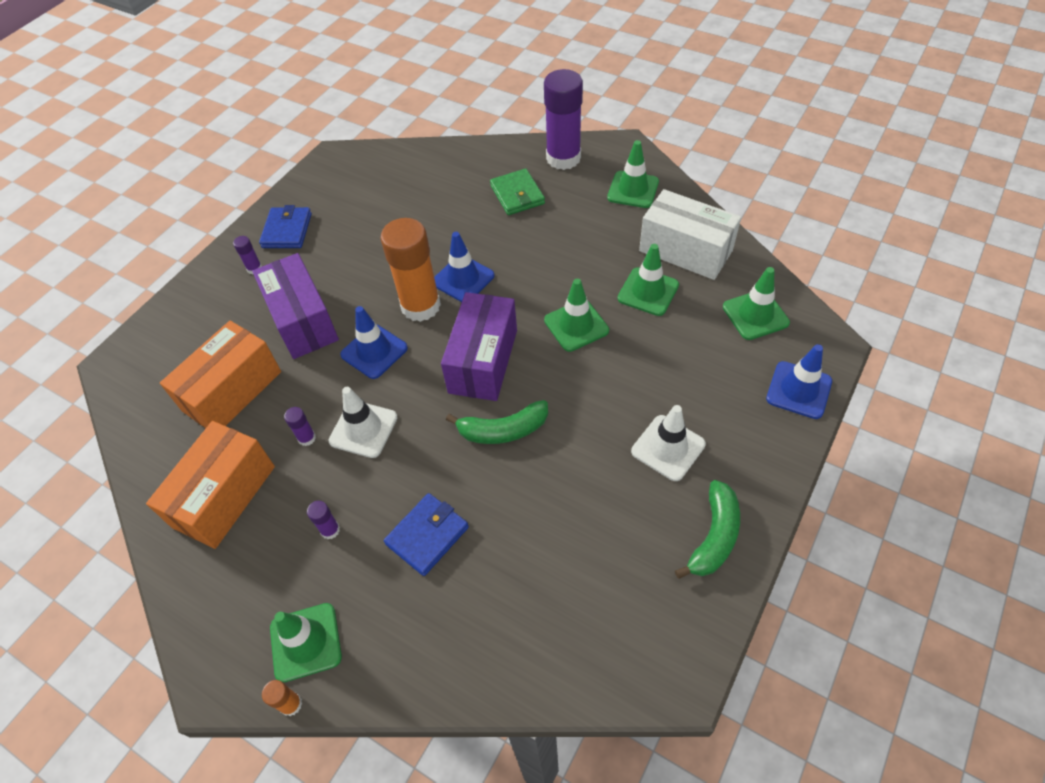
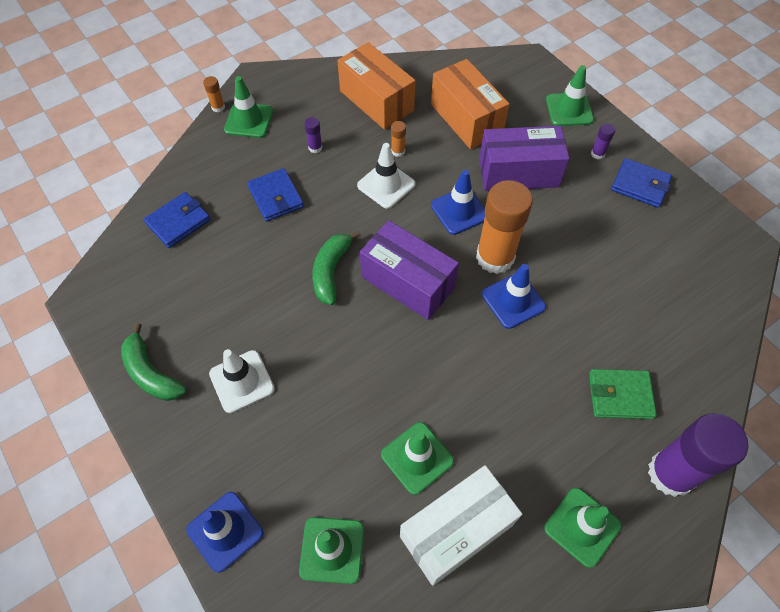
camera: 110 degrees right, 5 degrees up
(307, 438) = (398, 151): purple glue stick -> orange glue stick
(515, 631) = (178, 222): none -> blue wallet
(576, 325) = (408, 371): green traffic cone -> green traffic cone (569, 110)

